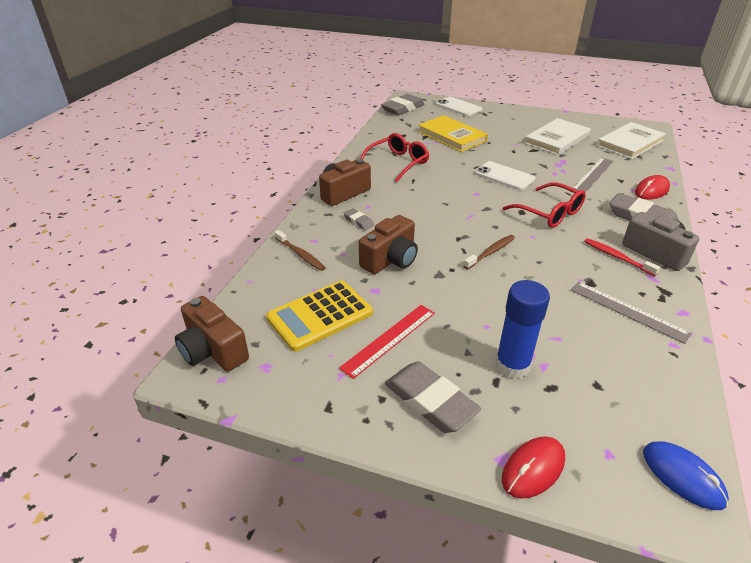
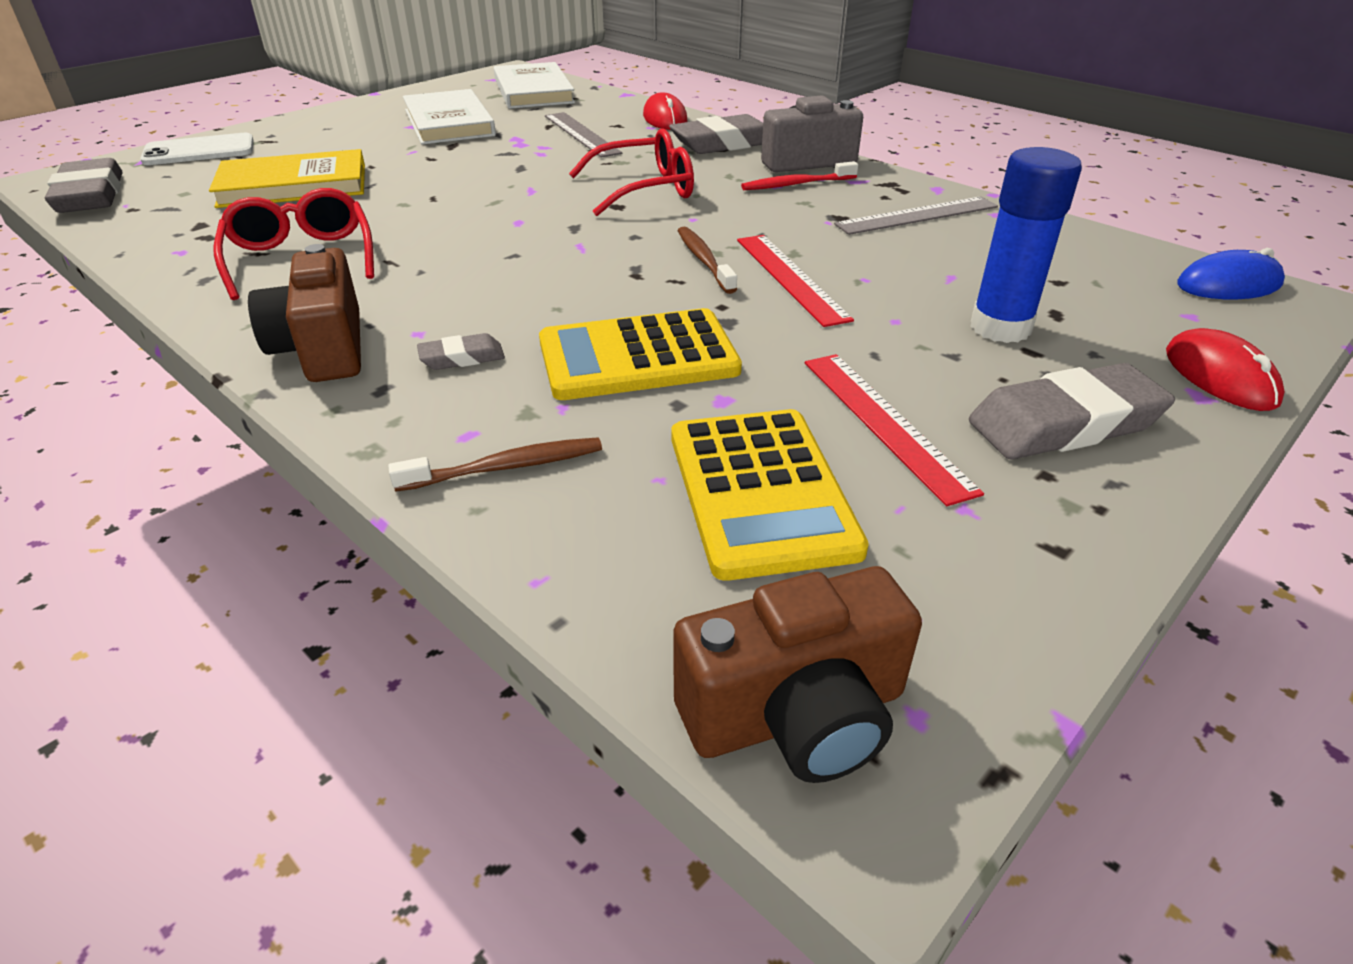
camera: 65 degrees left, 0 degrees up
(390, 260) = (638, 357): brown camera -> yellow calculator
(499, 282) = (790, 278): none -> red ruler
(504, 176) = (497, 187): white phone -> none

